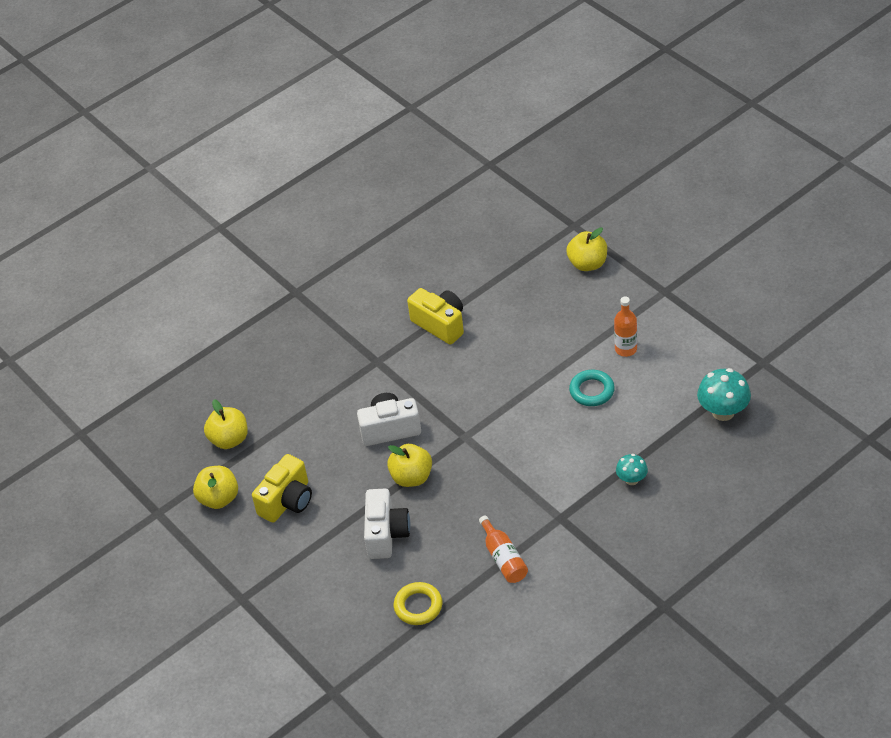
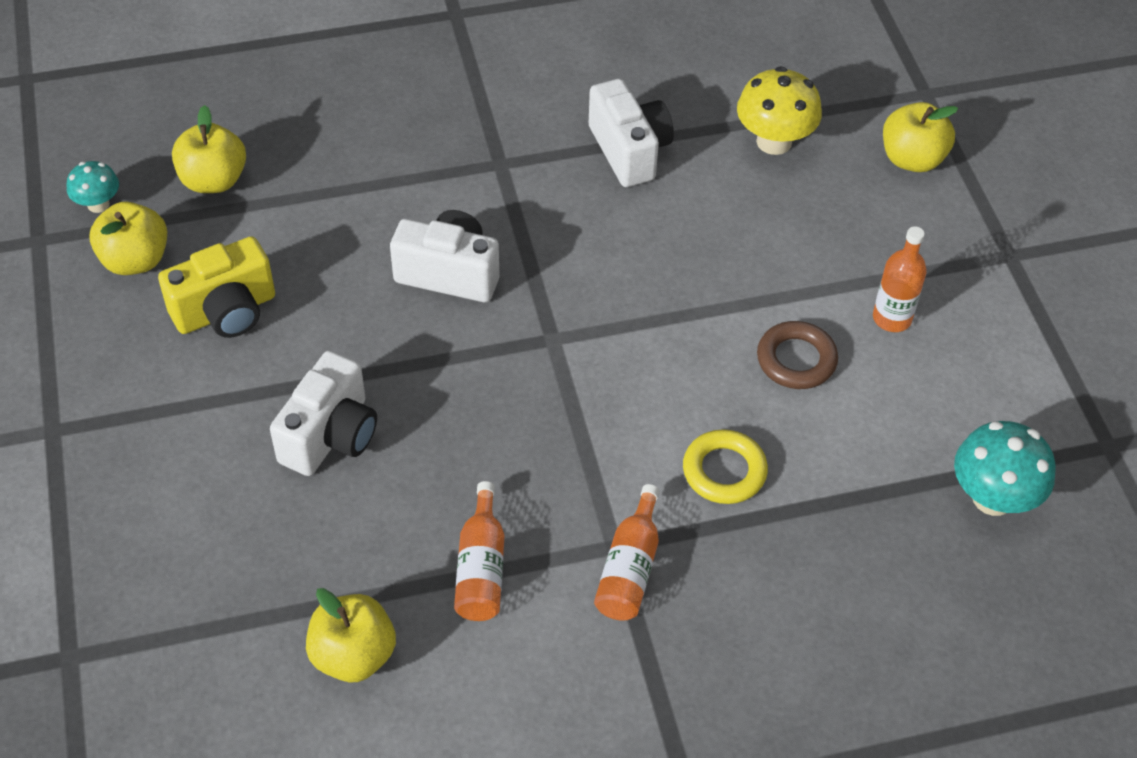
camera: 20 degrees right, 5 degrees up
(411, 477) = (430, 364): yellow apple -> yellow apple (353, 655)
(418, 606) = (296, 580): yellow ring -> yellow ring (724, 471)
(440, 324) = (629, 151): yellow camera -> white camera
(512, 286) = (774, 141): none -> yellow mushroom
(574, 524) = (629, 568): none -> orange bottle
(592, 391) = (796, 360): turquoise ring -> brown ring
(631, 479) = (770, 539): turquoise mushroom -> turquoise mushroom (98, 204)

